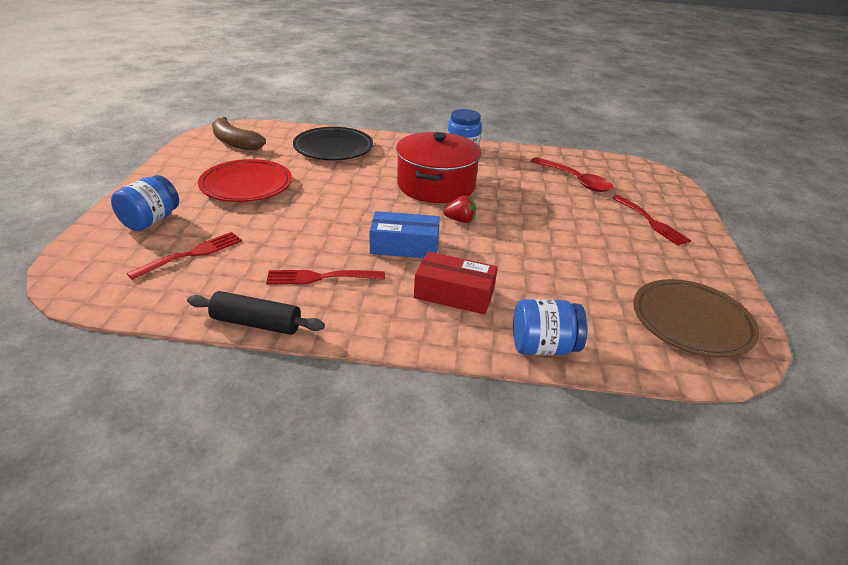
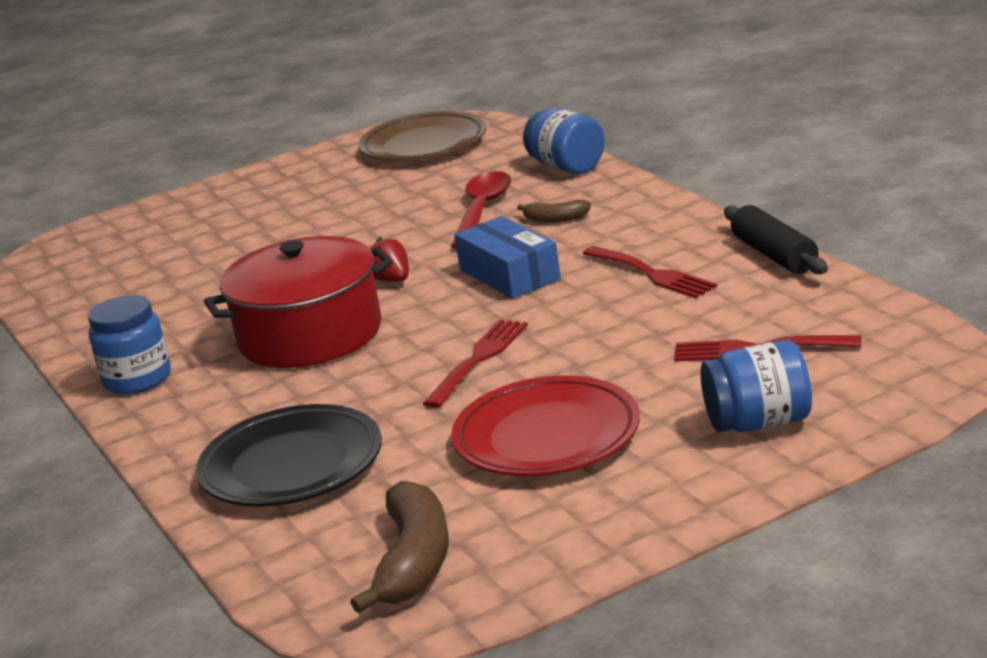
camera: 120 degrees left, 10 degrees down
(454, 294) = (555, 219): red box -> brown banana
(575, 180) = (150, 278): red spoon -> red spoon (482, 210)
(651, 222) = (224, 211): red fork -> red fork (479, 359)

